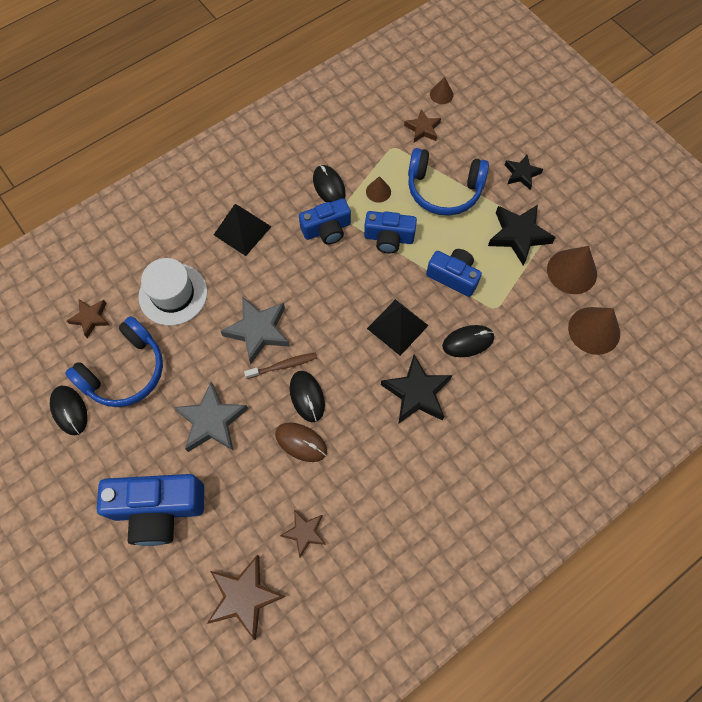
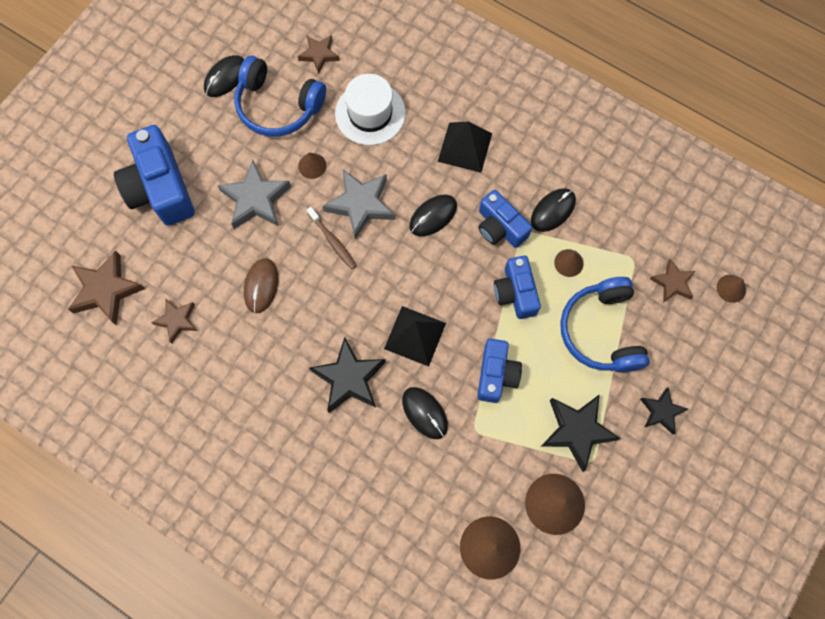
camera: 70 degrees right, 5 degrees up
(201, 360) = (312, 165): none -> brown cone
(307, 396) = (309, 275): black mouse -> black mouse (433, 216)

